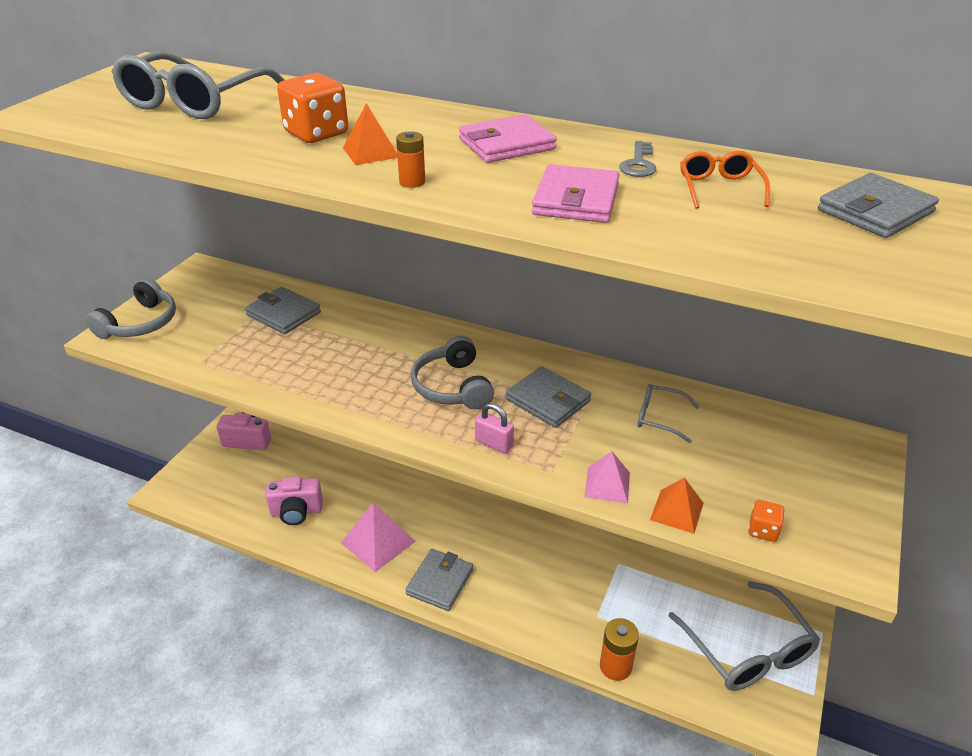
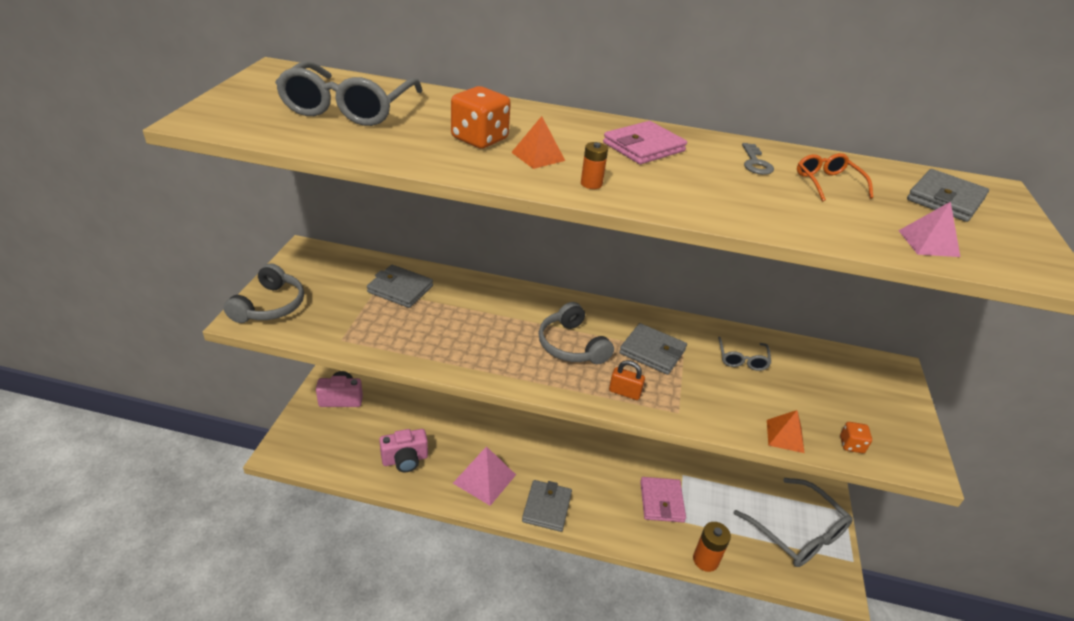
camera: 15 degrees left, 0 degrees up
(494, 443) = (624, 392): pink padlock -> orange padlock
(576, 200) = (730, 196): pink wallet -> pink wallet (661, 501)
(607, 484) = (725, 419): pink pyramid -> pink pyramid (928, 243)
(659, 417) = (742, 359): grey glasses -> grey glasses turned 90 degrees counterclockwise

